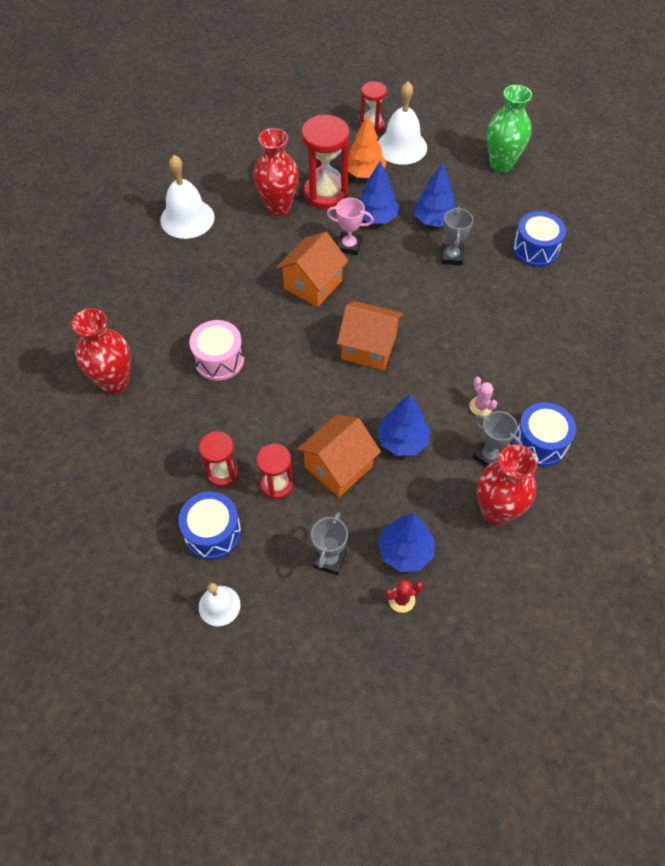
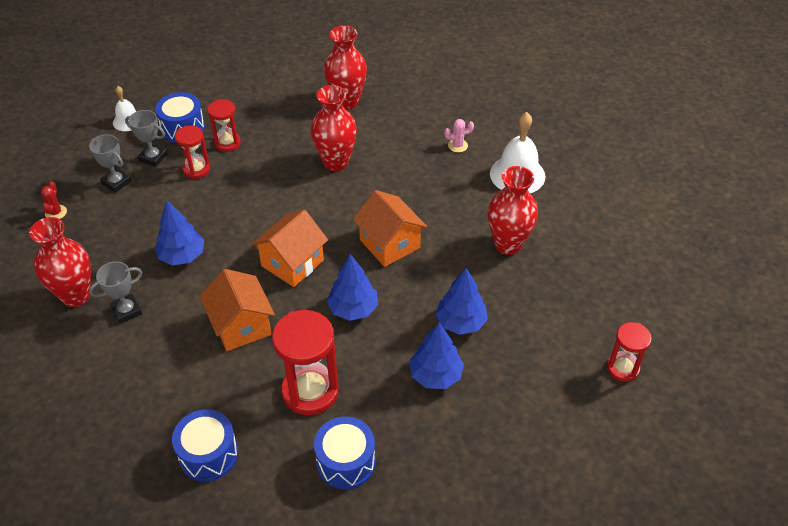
camera: 110 degrees right, 10 degrees down
(219, 360) = (336, 162): pink drum -> red vase
(325, 194) = (514, 288): red hourglass -> red hourglass (310, 391)
(338, 467) = (187, 208): orange house -> orange house (241, 325)
(349, 246) = (428, 286): pink trophy -> none
(365, 173) = (536, 334): orange tree -> none
(401, 147) = (574, 386): white bell -> none
(405, 551) = (89, 226): blue tree -> blue tree (353, 309)
(451, 256) = (373, 371): grey trophy -> grey trophy (153, 157)
(480, 406) = (178, 324): pink cactus -> pink cactus (457, 145)
(501, 164) = (507, 488): green vase -> none
(540, 443) = (112, 355): blue drum -> blue drum (208, 454)

